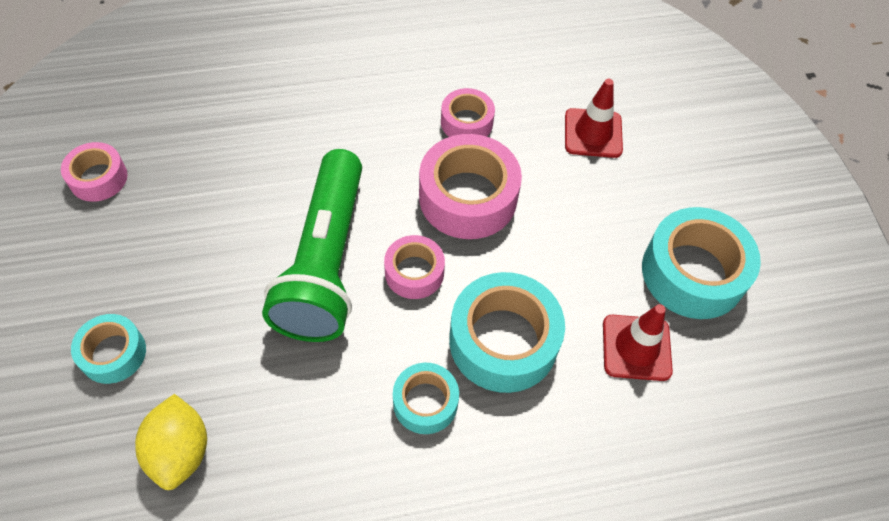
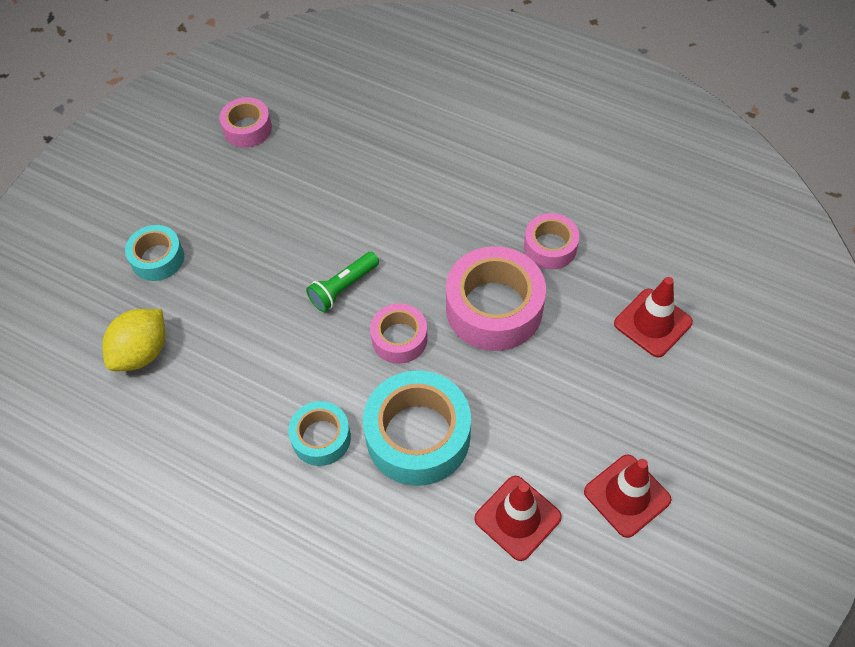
camera: 45 degrees right, 0 degrees up
(325, 262) = (343, 288): green flashlight -> green flashlight, size x0.43
(693, 273) = (627, 495): turquoise tape -> red traffic cone

